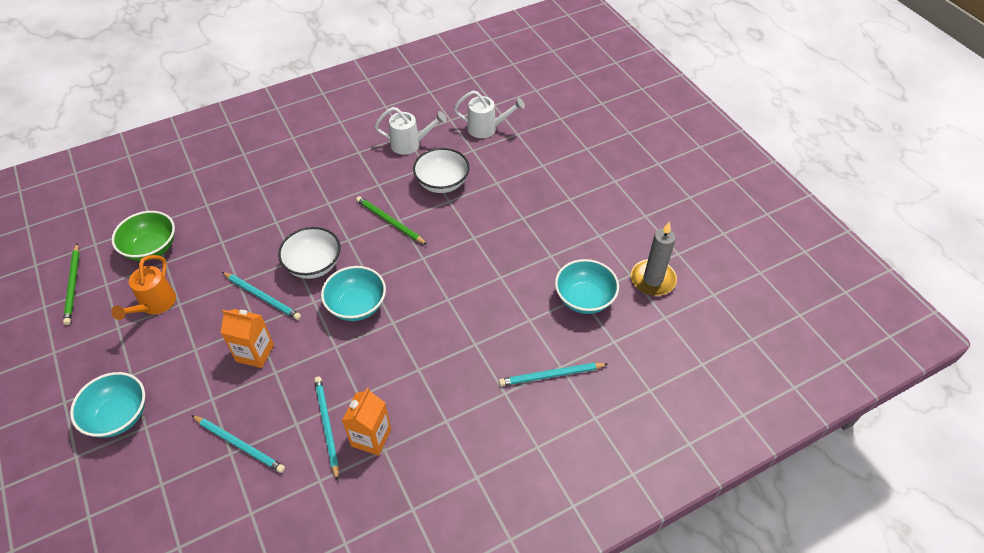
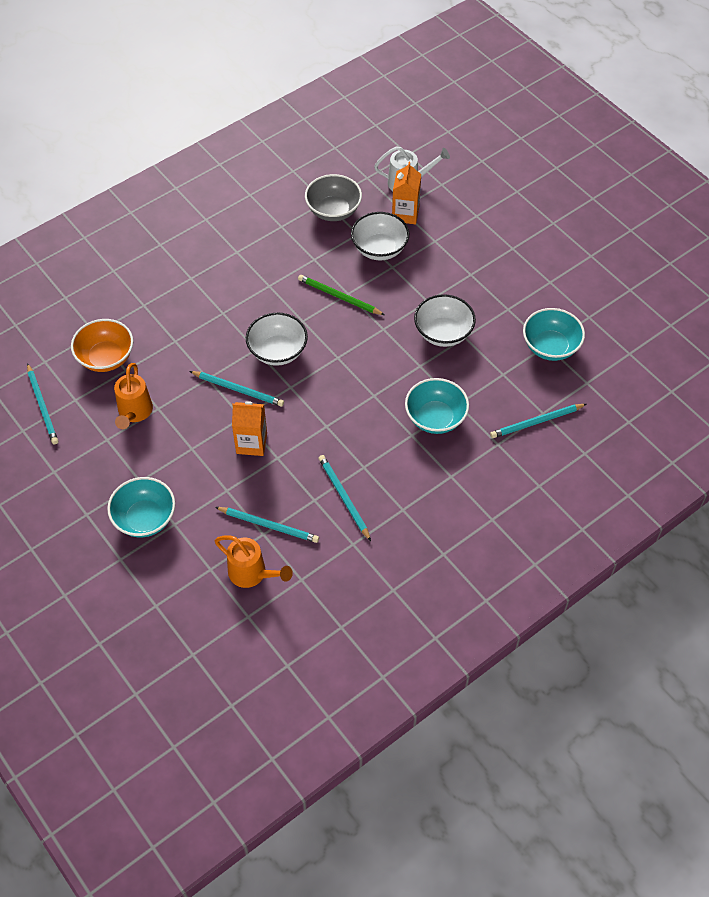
camera: 10 degrees left, 5 degrees up
(73, 285) = (42, 406): green pencil -> turquoise pencil
(151, 248) = (106, 358): green bowl -> orange bowl
(202, 497) = (252, 574): none -> orange watering can
(357, 306) = (334, 385): turquoise bowl -> turquoise bowl (435, 418)
(371, 437) = (387, 501): orange carton -> orange carton (405, 214)
(410, 144) = (333, 210): white watering can -> grey bowl
(480, 270) = (443, 333): none -> white bowl
(653, 279) = (611, 319): grey candle -> none

